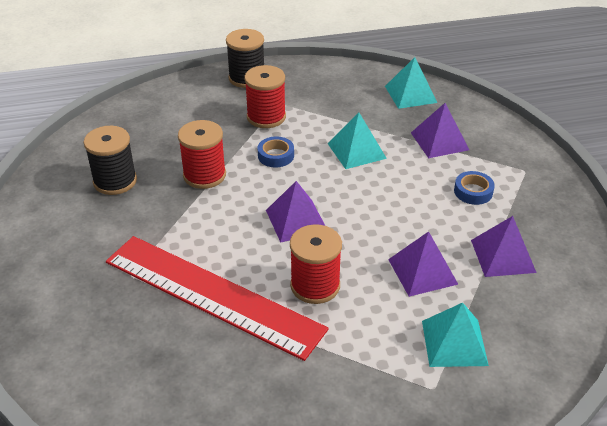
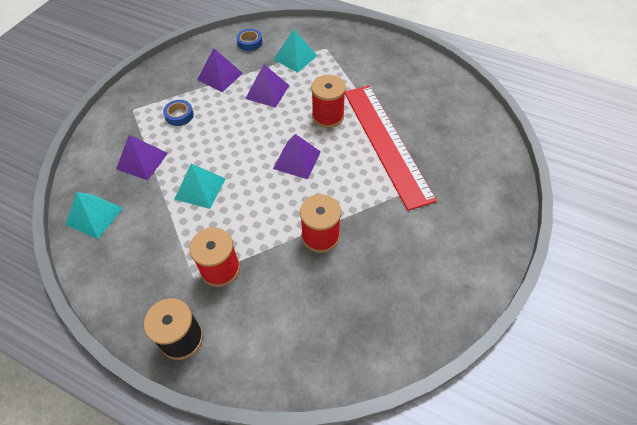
camera: 140 degrees left, 15 degrees up
(115, 181) = (389, 275): black spool -> none
(276, 156) = (255, 221): blue tape -> blue tape (250, 42)

